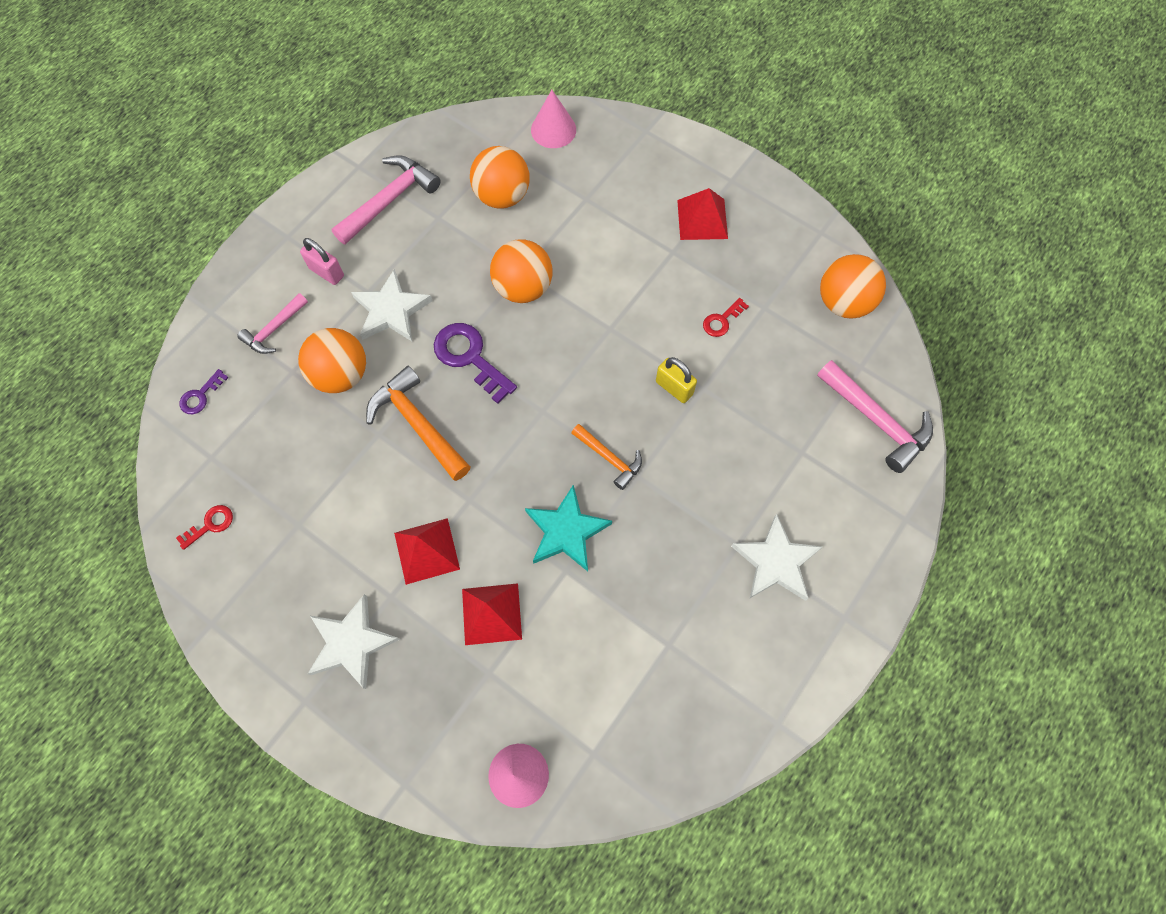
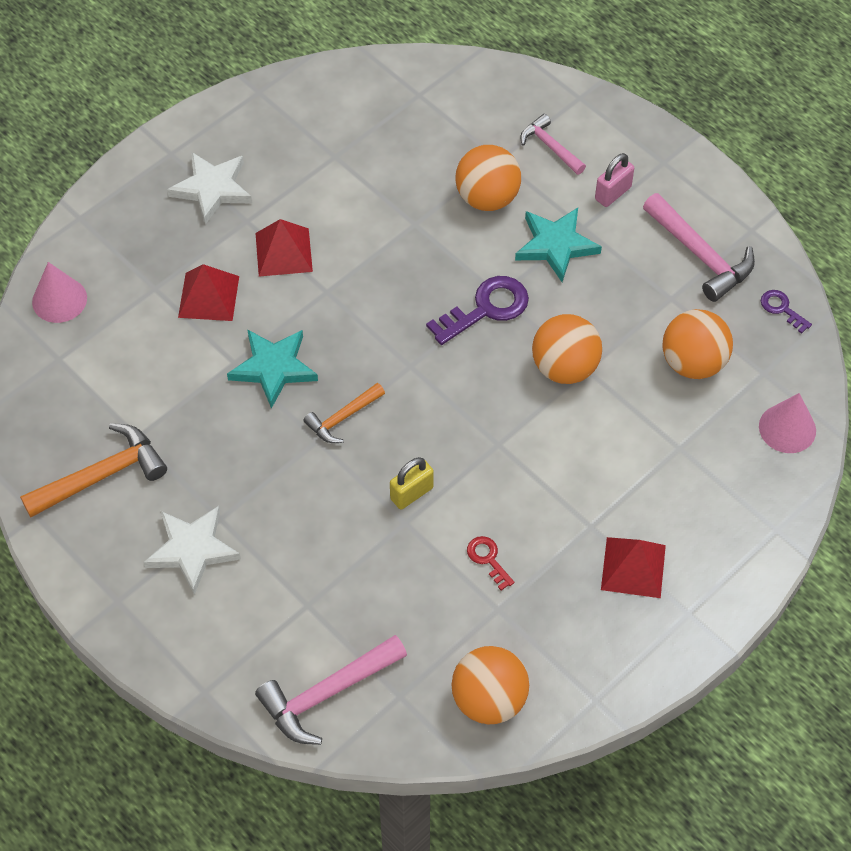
camera: 100 degrees right, 10 degrees down
(201, 396) = (486, 88): purple key -> purple key (782, 309)
(210, 525) = (351, 93): red key -> none
(391, 310) = (556, 245): white star -> turquoise star
(418, 424) = (418, 257): orange hammer -> orange hammer (102, 475)

